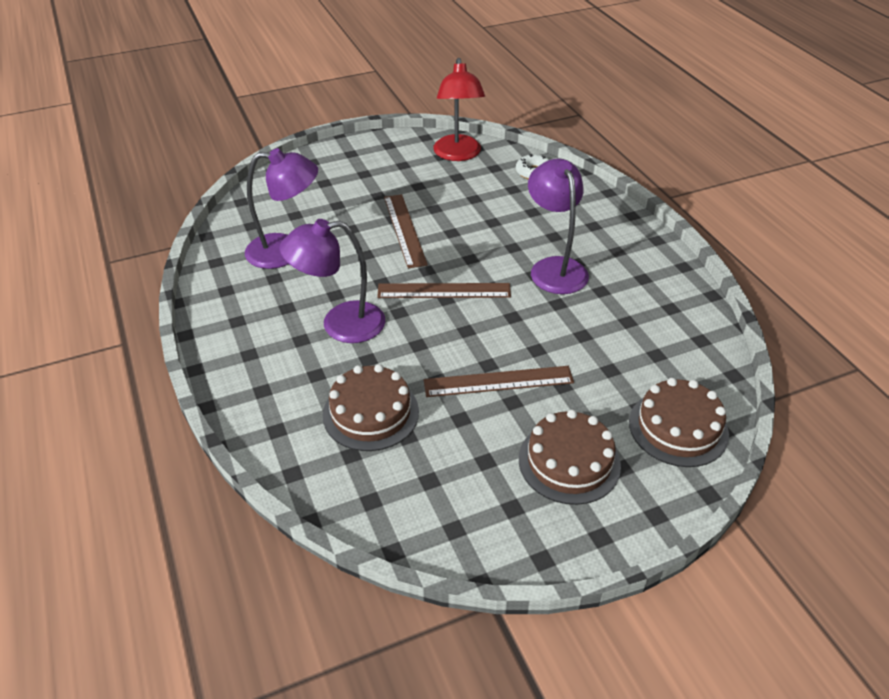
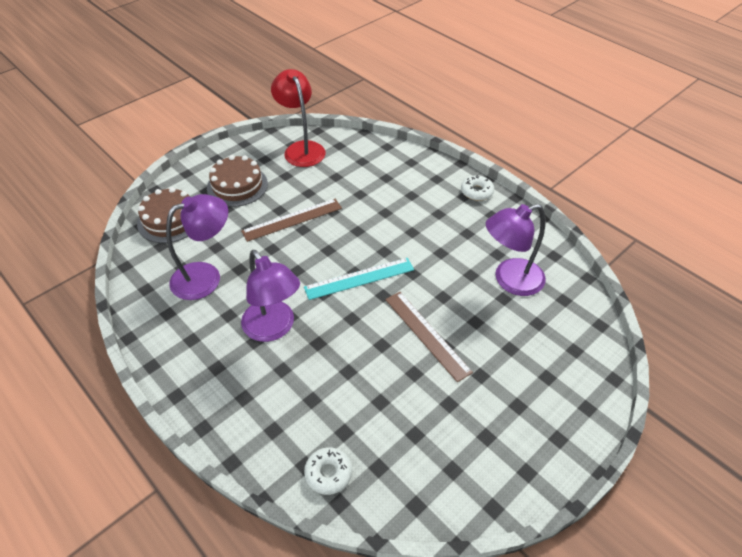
camera: 160 degrees right, 5 degrees up
(226, 355) = (476, 192): none -> white donut
(340, 324) = (420, 230): purple lamp -> purple lamp (206, 276)
(371, 413) = (363, 182): brown cake -> none
(444, 291) = (359, 278): brown ruler -> turquoise ruler
(458, 154) = (433, 480): red lamp -> red lamp (301, 149)

